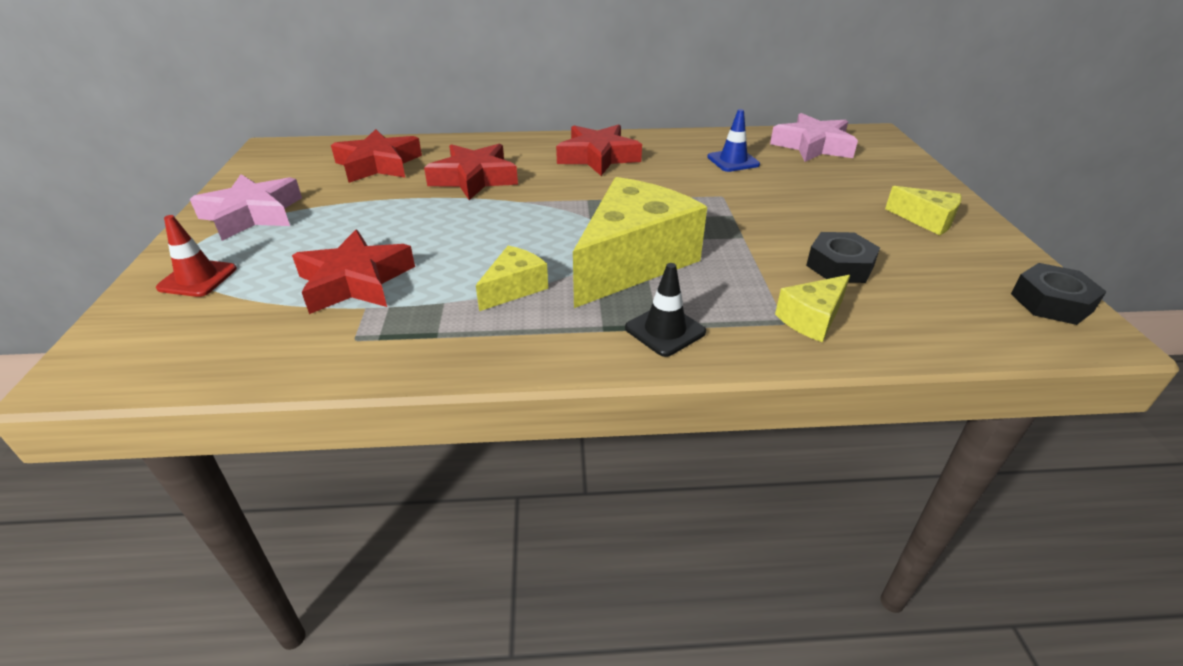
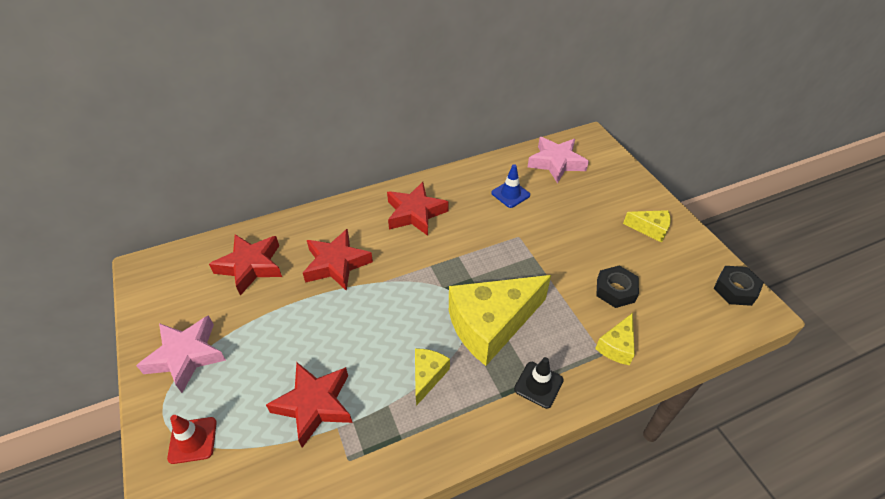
camera: 20 degrees left, 10 degrees up
(633, 262) = (491, 325): yellow cheese -> yellow cheese turned 135 degrees counterclockwise

